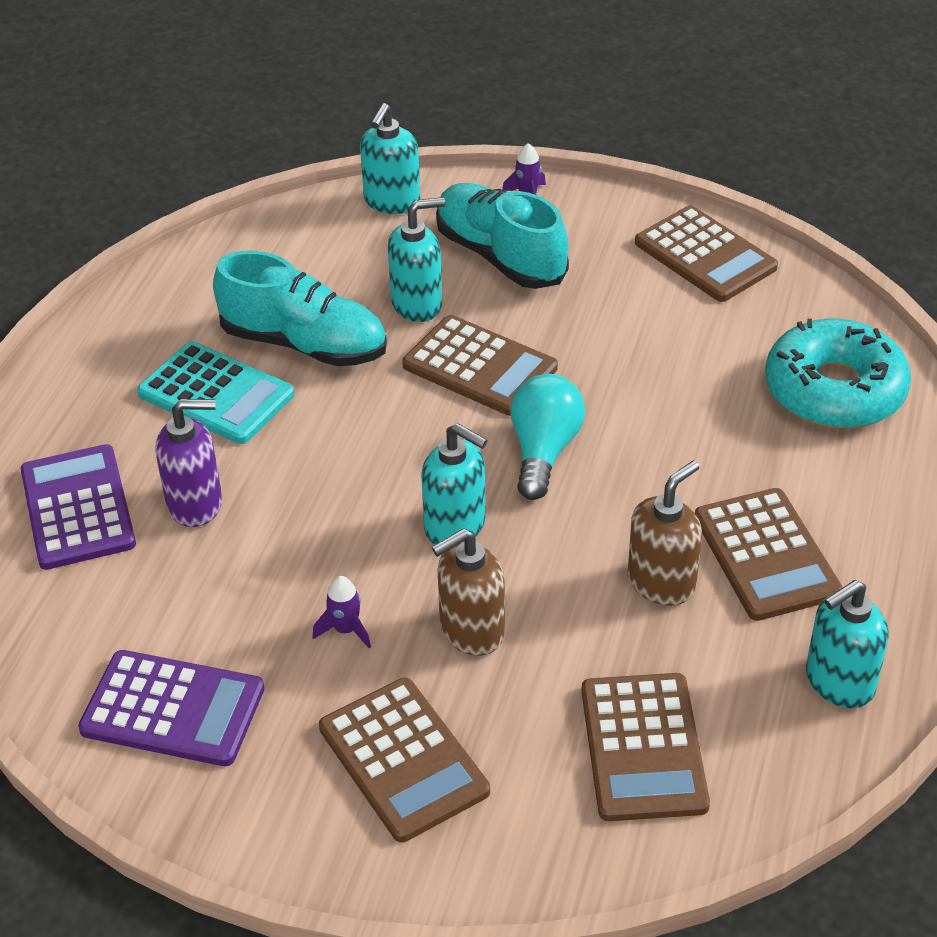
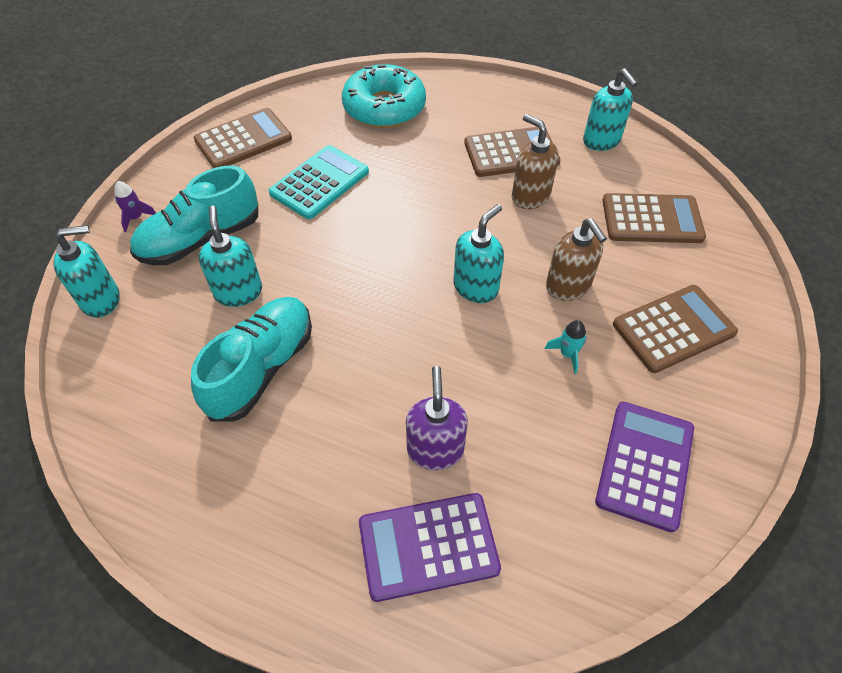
camera: 85 degrees left, 10 degrees up
(216, 394) = (306, 434): turquoise calculator -> turquoise calculator (319, 182)
(345, 630) = (567, 354): purple rocket -> turquoise rocket
(392, 202) = (101, 300): turquoise soap dispenser -> turquoise soap dispenser turned 45 degrees counterclockwise
(479, 367) = (320, 261): brown calculator -> none
(543, 451) = (412, 236): turquoise light bulb -> none

